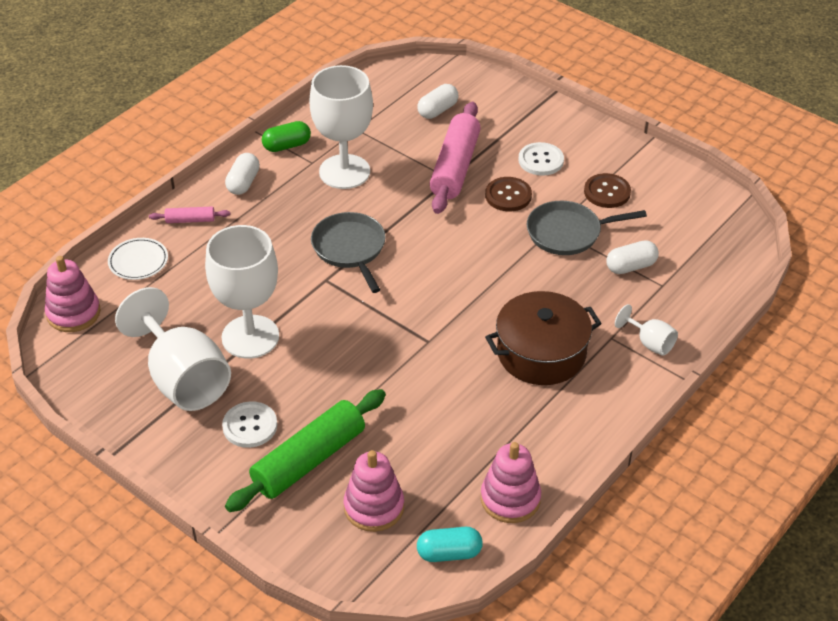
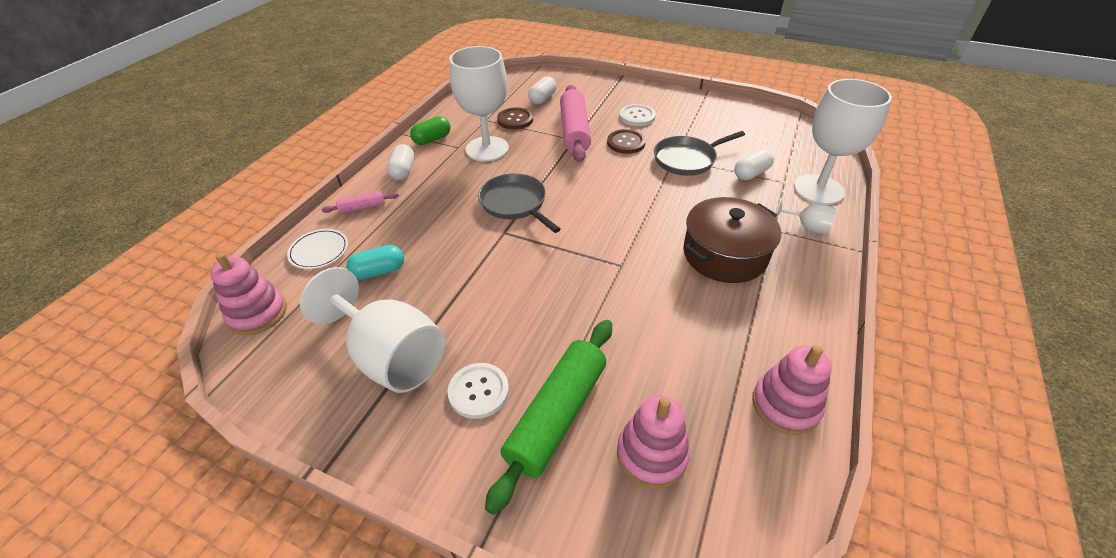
camera: 15 degrees left, 0 degrees up
(250, 337) = (449, 298): white goblet -> white goblet (818, 189)
(449, 553) = (762, 491): turquoise capsule -> turquoise capsule (379, 271)
(607, 192) = (698, 128): brown button -> brown button (515, 120)

